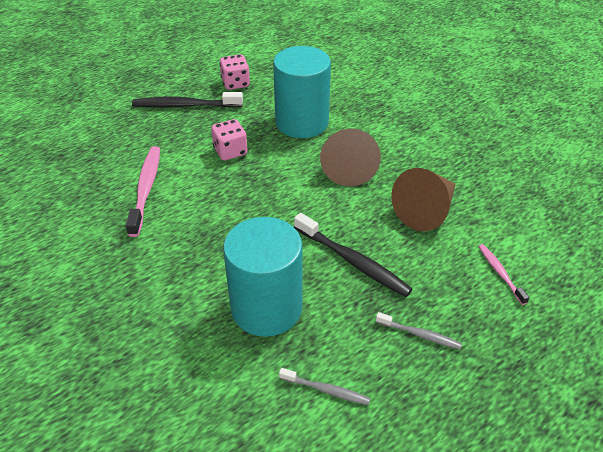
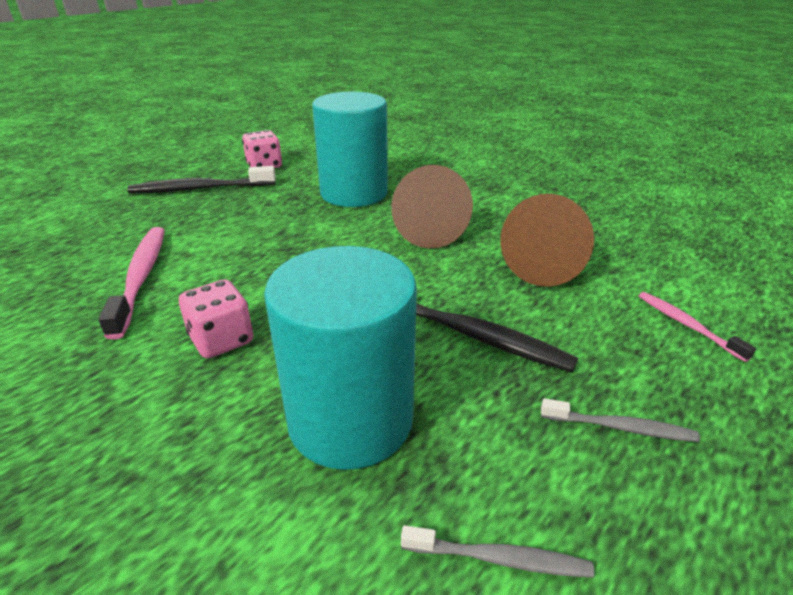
camera: 10 degrees left, 10 degrees down
(230, 151) = (264, 227): pink dice -> pink dice (222, 340)

